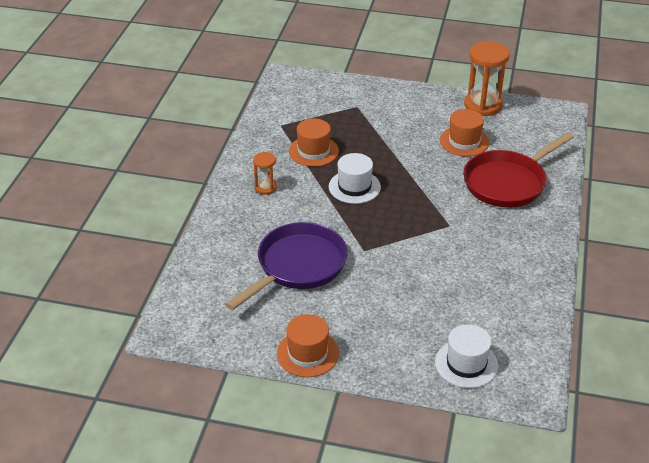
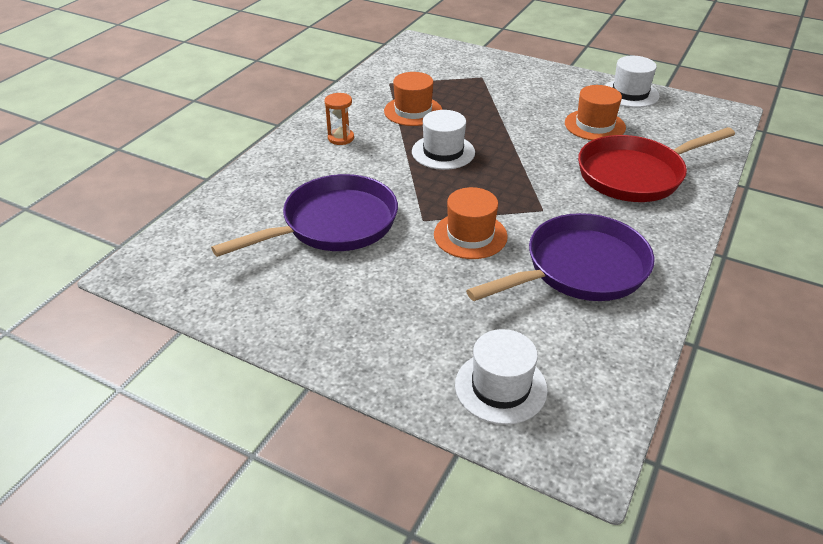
camera: 15 degrees right, 0 degrees up
(307, 353) = (291, 329): orange hat -> orange hat (470, 235)
(483, 105) = (630, 94): orange hourglass -> white hat
(491, 268) = (580, 269): none -> purple pan

